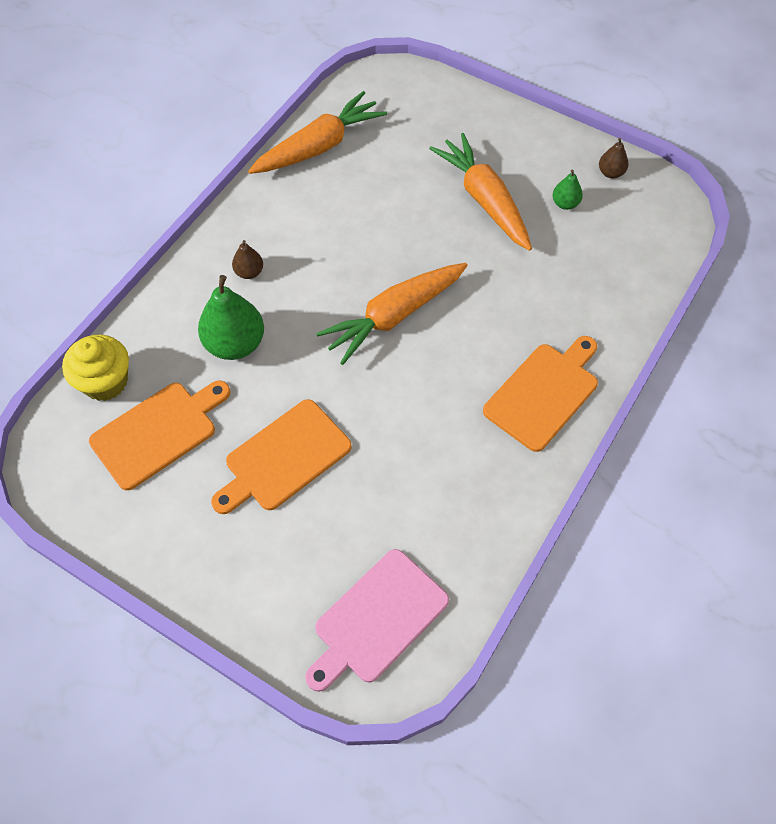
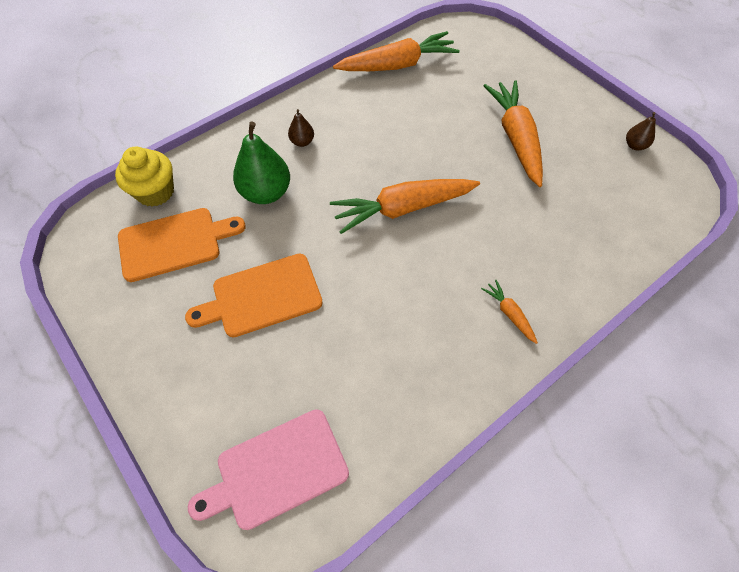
camera: 20 degrees right, 0 degrees up
(544, 393) = (509, 313): orange cutting board -> orange carrot
(565, 203) = (585, 159): green pear -> none

